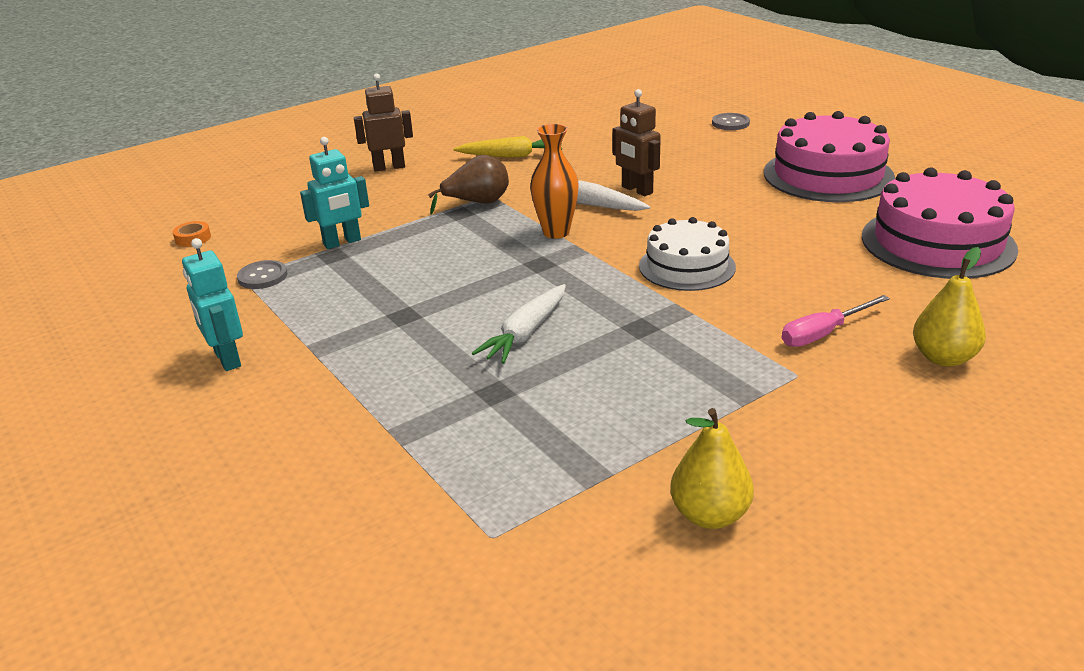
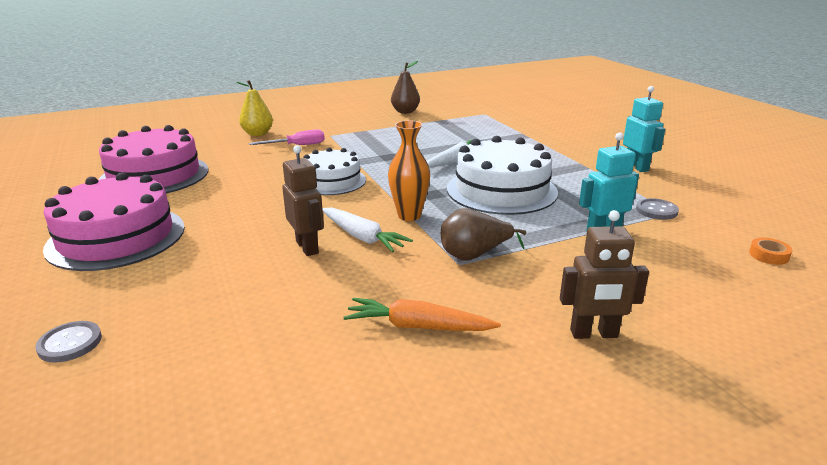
camera: 170 degrees left, 5 degrees down
(450, 282) = (501, 190): none -> white cake
(511, 156) = (418, 327): yellow carrot -> orange carrot
(709, 515) = (405, 112): yellow pear -> brown pear

